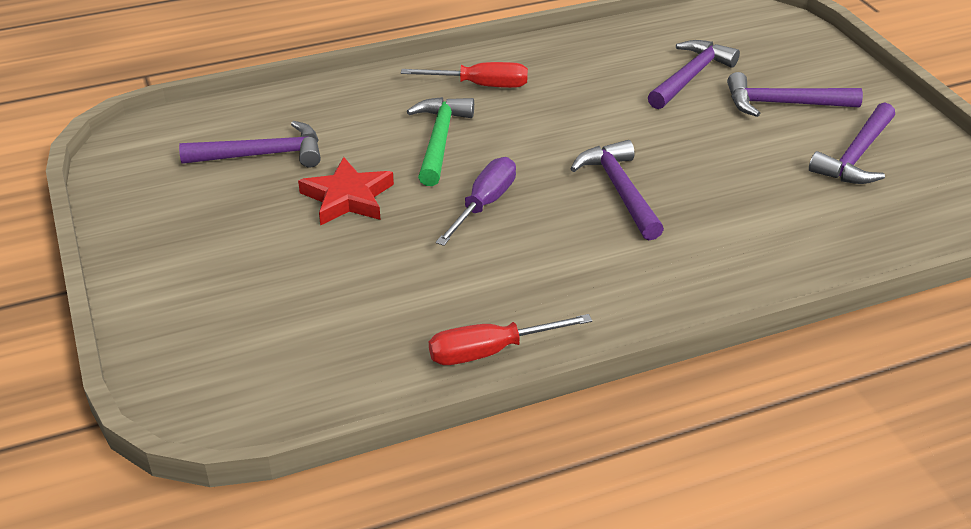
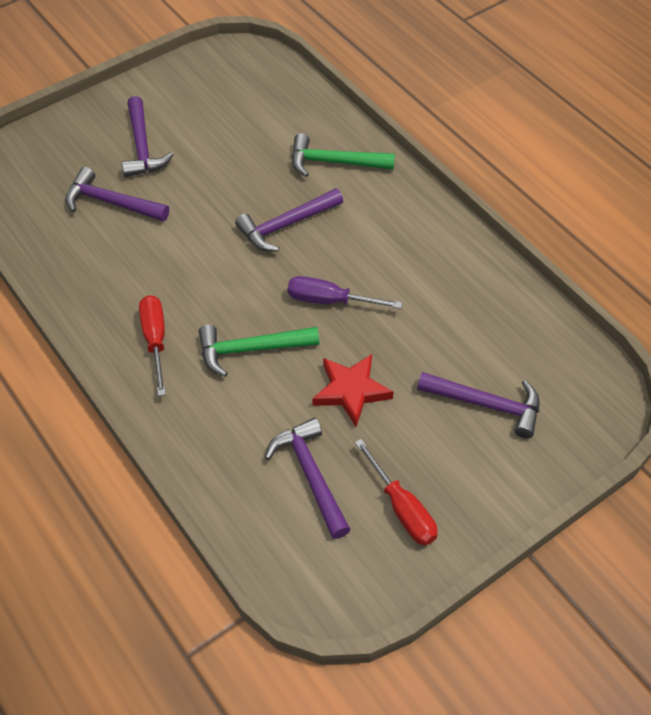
camera: 105 degrees left, 15 degrees up
(490, 351) = (484, 264): red screwdriver -> red screwdriver (402, 508)
(729, 249) = (334, 162): none -> green hammer
(856, 156) = (204, 107): purple hammer -> purple hammer (487, 405)

